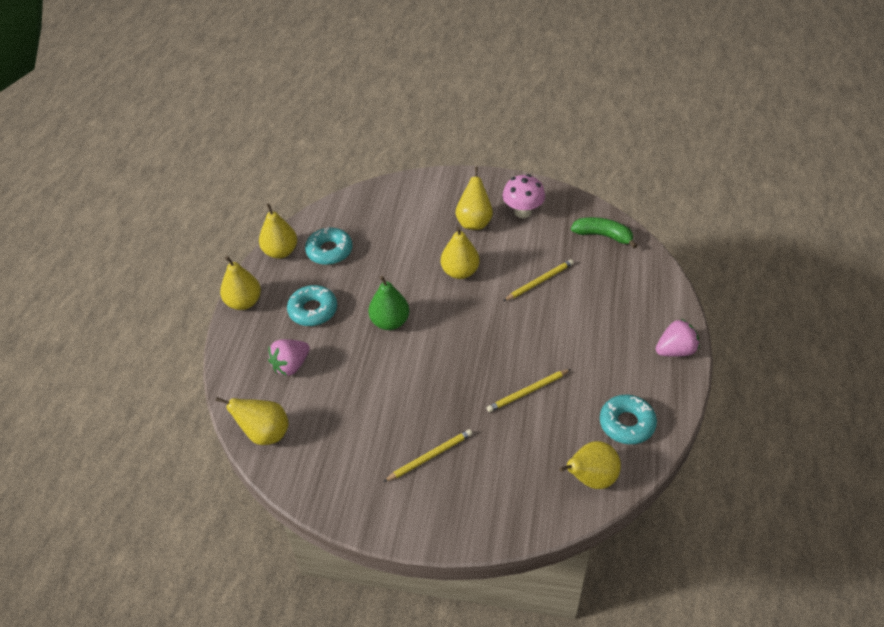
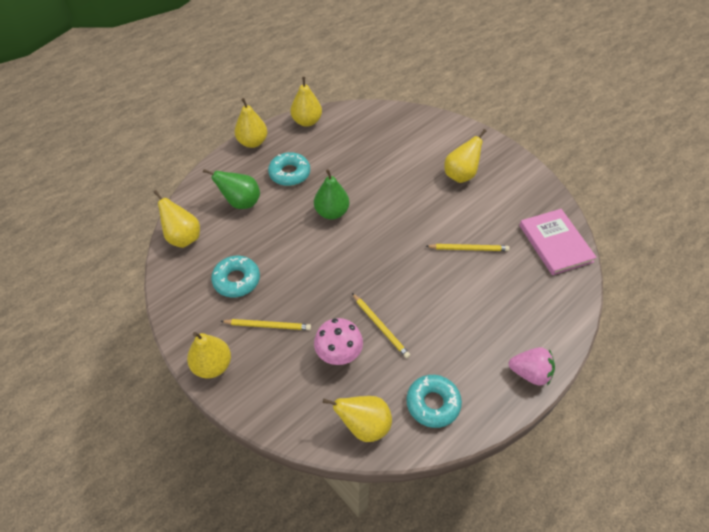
camera: 35 degrees right, 5 degrees up
(291, 365) = (241, 202): pink strawberry -> green pear
(329, 251) = (338, 139): turquoise donut -> turquoise donut (236, 280)
(460, 272) = (415, 206): yellow pear -> yellow pear (212, 365)
(523, 212) = (506, 188): pink mushroom -> pink mushroom (339, 354)
(528, 392) = (380, 326): yellow pencil -> yellow pencil turned 135 degrees counterclockwise
(603, 236) = (555, 243): green banana -> pink book

